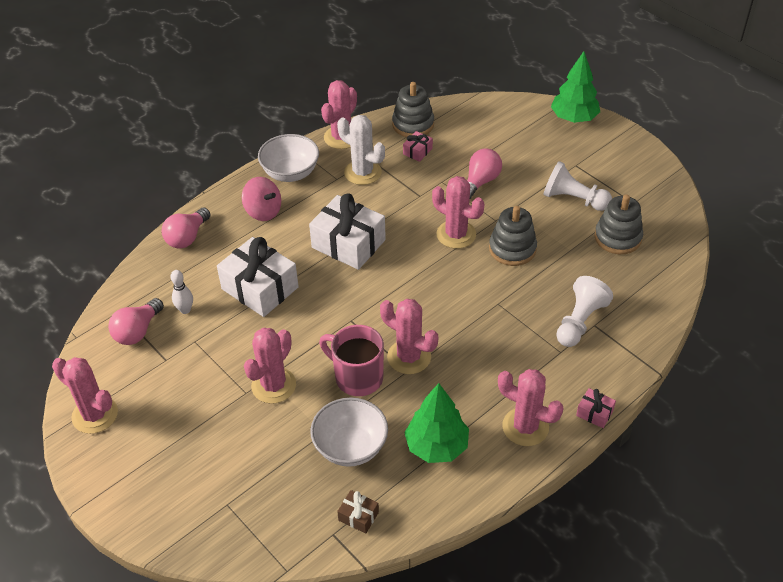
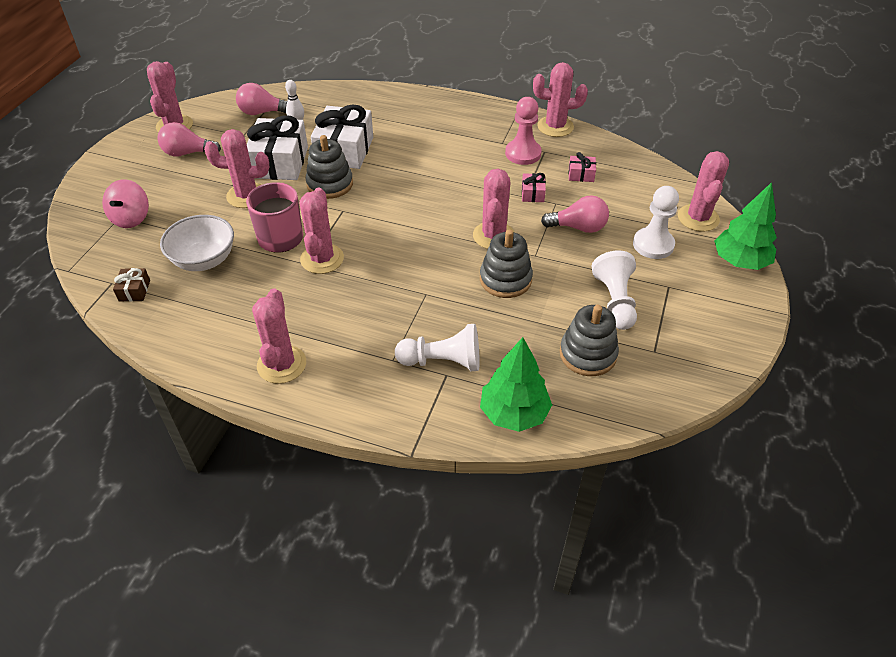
camera: 60 degrees right, 0 degrees up
(187, 237) = (372, 97): pink light bulb -> pink light bulb (187, 153)
(263, 211) = (430, 120): pink spinning top -> pink spinning top (131, 218)
(290, 173) = (486, 117): white bowl -> none
(348, 243) = (430, 177): white gift -> white gift (280, 162)
(362, 172) = (523, 153): white cactus -> pink pawn
(413, 124) = (614, 159): grey stacking toy -> grey stacking toy (330, 184)
(436, 446) = (229, 311): green tree -> green tree (514, 413)
(515, 115) = (698, 218): none -> pink cactus
(527, 151) = (653, 245): none -> white pawn
(594, 413) = (327, 412): pink gift -> pink gift (532, 194)

